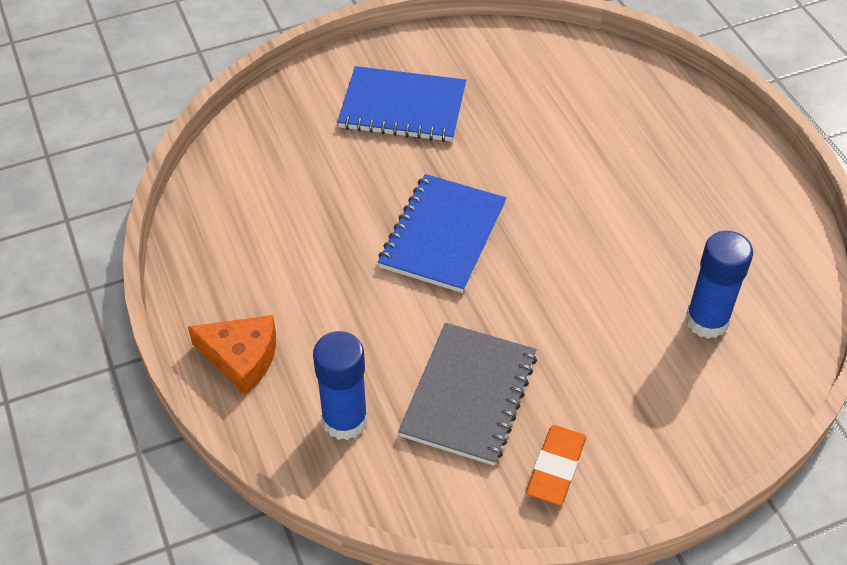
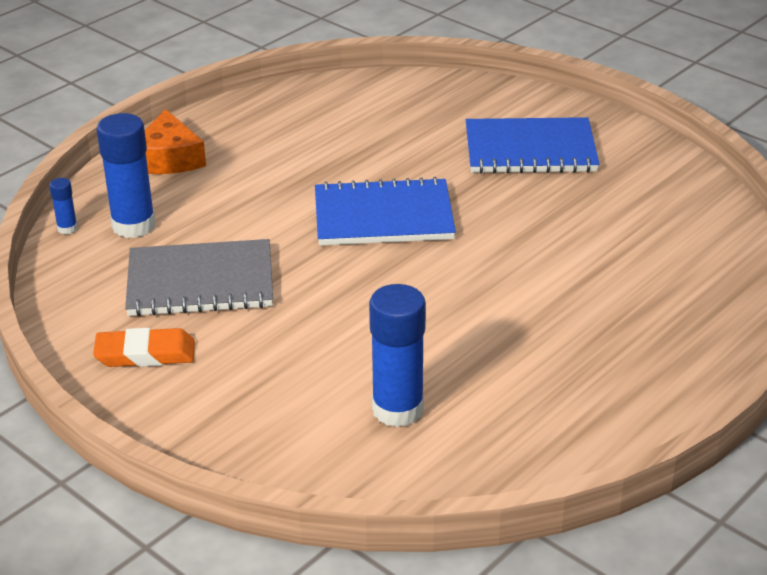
camera: 65 degrees right, 15 degrees down
(316, 477) = (67, 228): none -> blue glue stick
(402, 107) = (530, 150): blue notebook -> blue notebook turned 75 degrees counterclockwise

